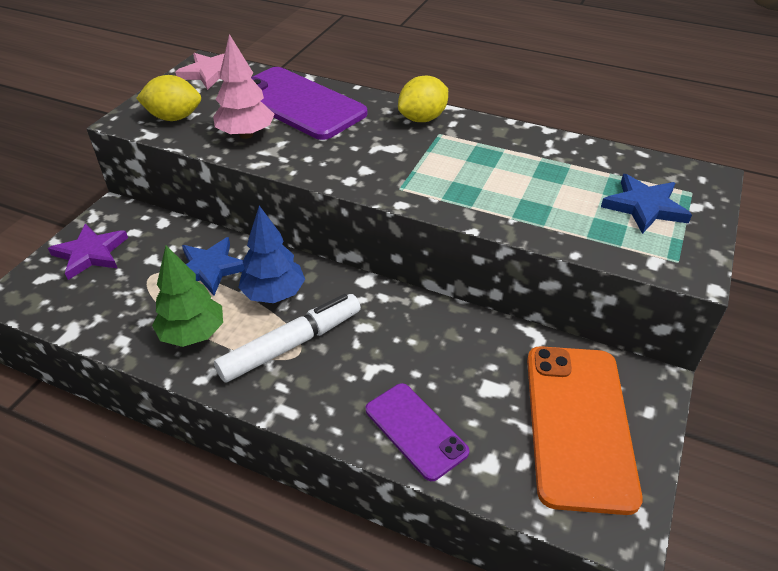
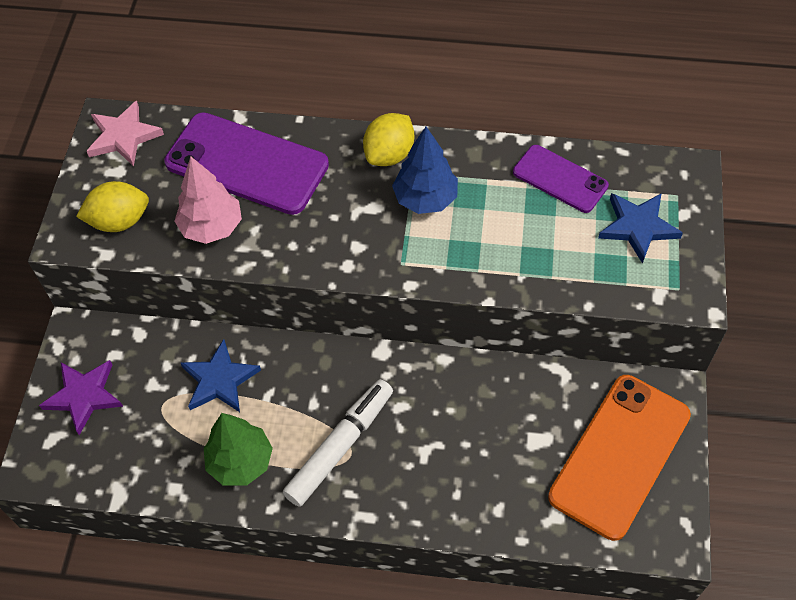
camera: 15 degrees left, 15 degrees up
(274, 294) = (298, 393): blue tree -> blue tree (425, 199)
(416, 430) = (485, 502): purple phone -> purple phone (560, 179)
(578, 424) = (619, 455): orange phone -> orange phone turned 45 degrees clockwise

